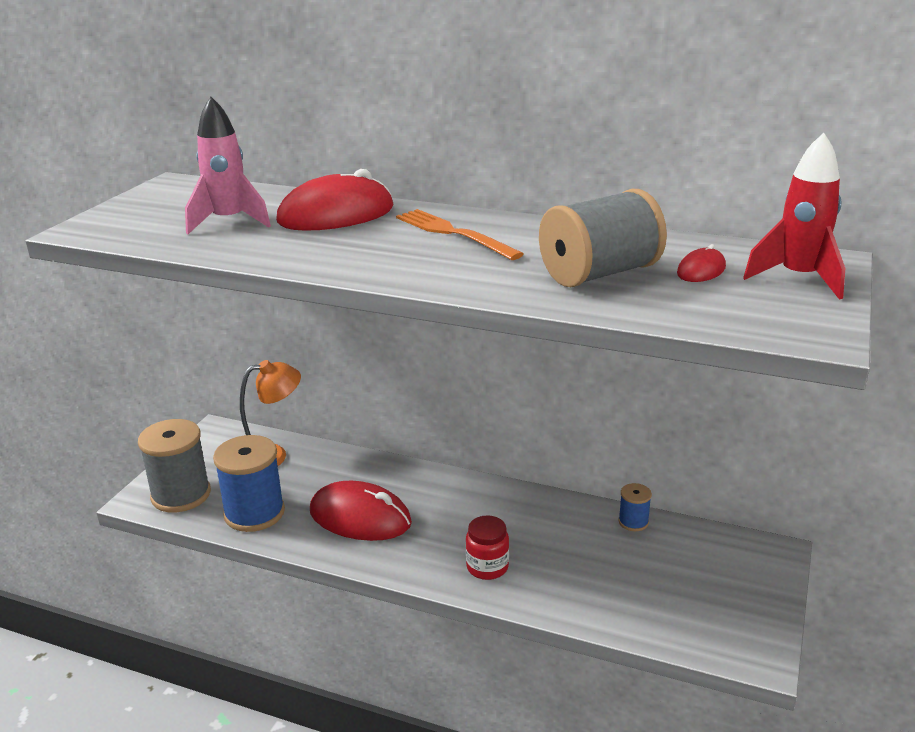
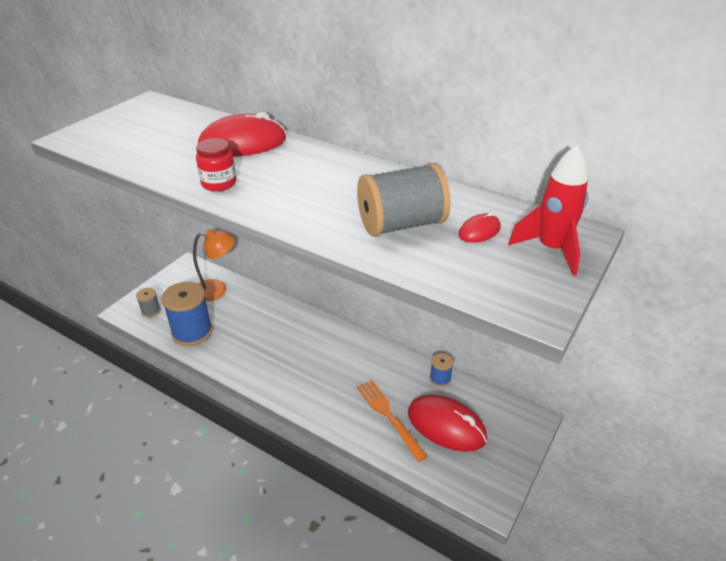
camera: 10 degrees right, 10 degrees up
(181, 495) = (151, 311): grey spool -> grey spool, size x0.49
(229, 222) = (167, 142): pink rocket -> none
(360, 517) = (258, 346): red mouse -> red mouse (446, 425)
(453, 233) = (315, 171): orange fork -> orange fork (389, 416)
(487, 567) = (328, 398): red jar -> red jar (219, 183)

